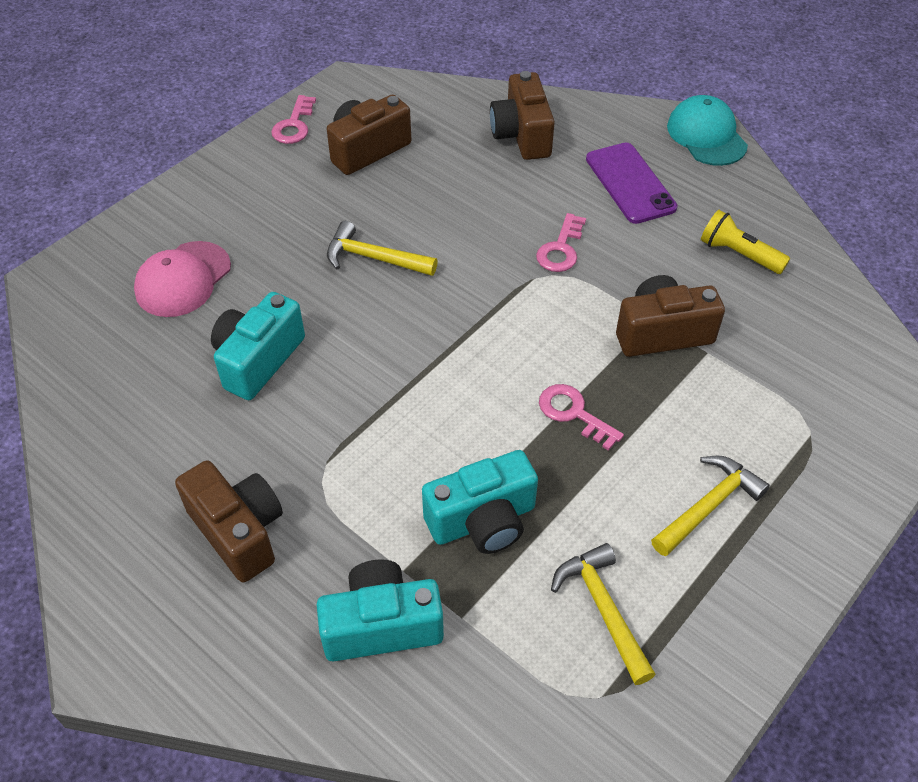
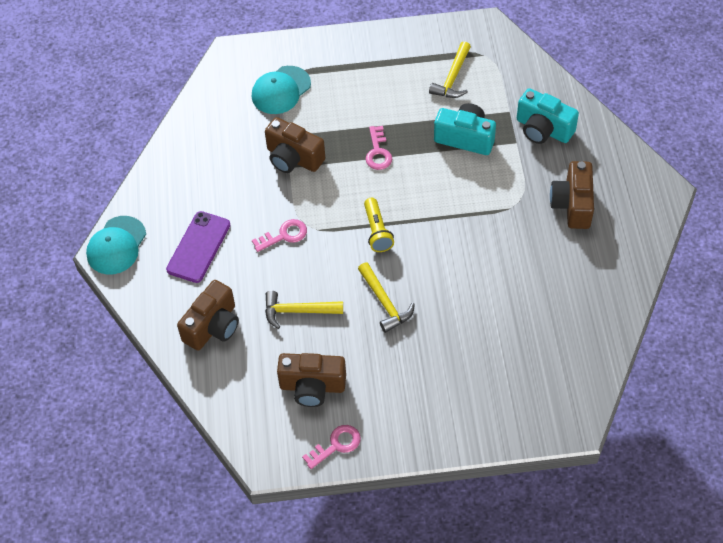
camera: 135 degrees left, 5 degrees up
(183, 279) = (499, 366): pink cap -> none
(258, 360) = (498, 284): turquoise camera -> none
(708, 505) = (368, 81): yellow hammer -> yellow hammer (297, 311)
(739, 254) = (204, 168): yellow flashlight -> yellow flashlight (377, 231)
(794, 404) = (281, 90): none -> turquoise cap

